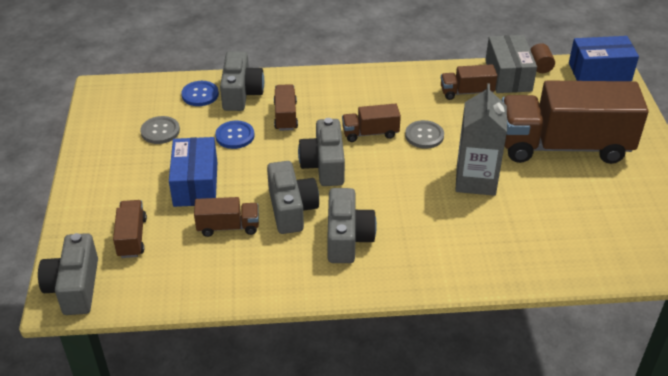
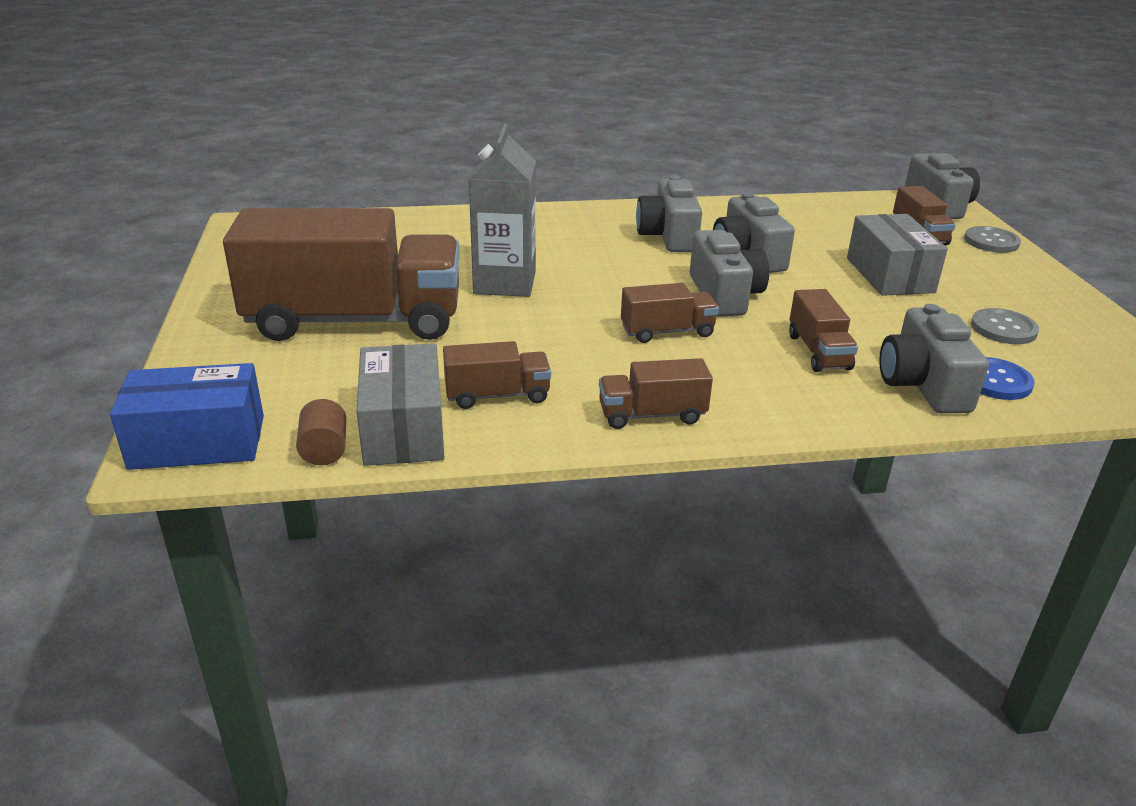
camera: 175 degrees right, 10 degrees down
(195, 184) = (889, 275): blue box -> grey box
(228, 227) = (815, 242): brown truck -> brown truck (652, 415)
(235, 136) = (881, 325): blue button -> none
(424, 135) = (578, 330): grey button -> grey button (991, 241)

